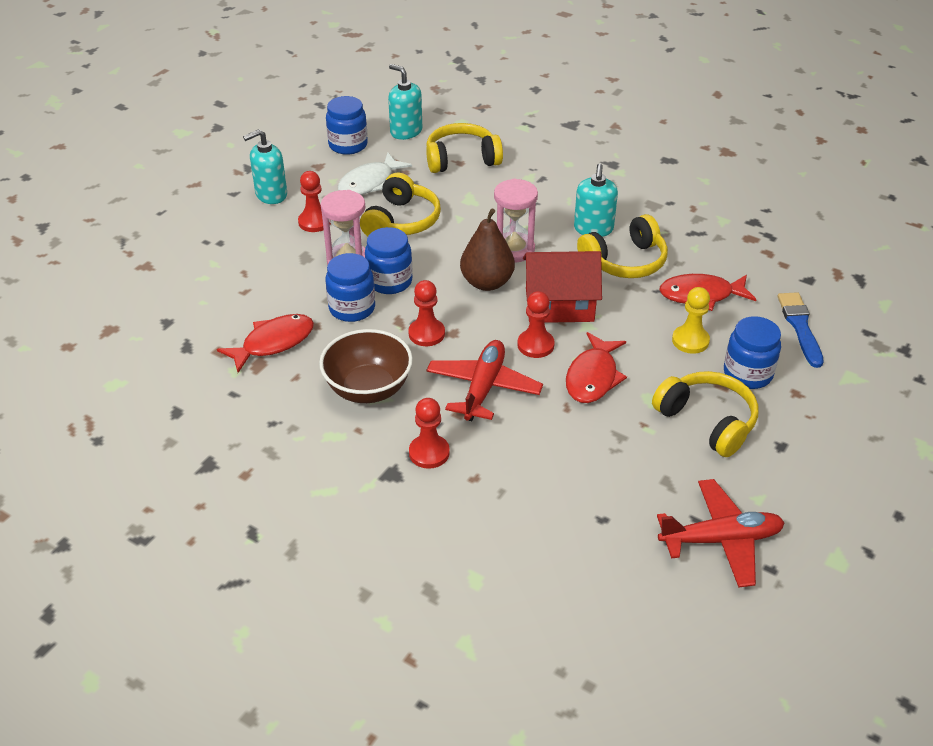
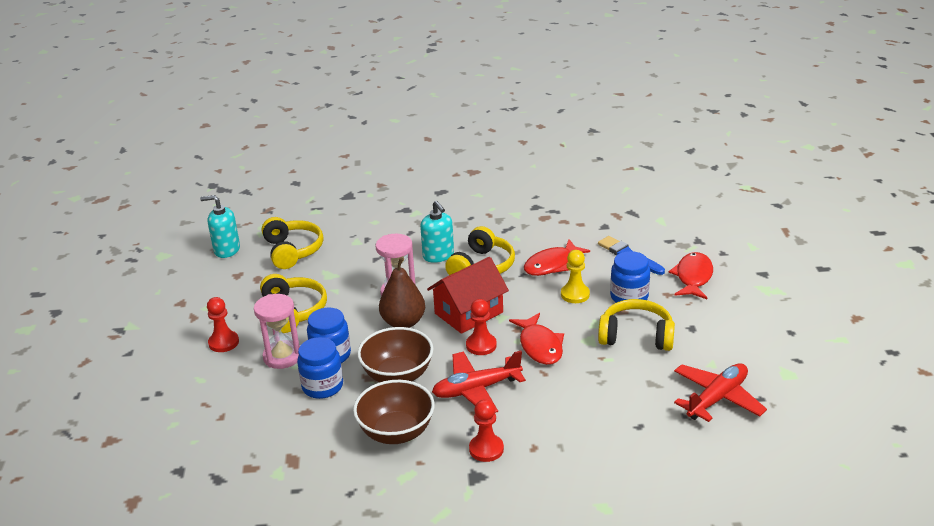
camera: 35 degrees left, 10 degrees down
(271, 195) = (163, 340): turquoise soap dispenser -> none
(273, 343) = (287, 440): red fish -> red fish (693, 277)
(348, 145) = (189, 278): blue jar -> none
(369, 183) = (238, 296): white fish -> none
(426, 334) = (397, 376): red pawn -> brown bowl
(461, 159) = (292, 251): yellow headphones -> yellow headphones turned 120 degrees clockwise
(483, 388) = (476, 389): red plane -> red plane turned 90 degrees counterclockwise

